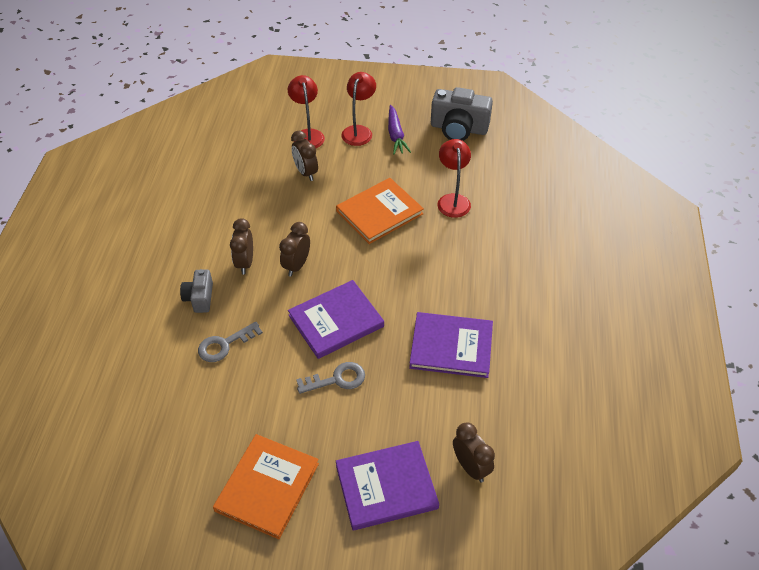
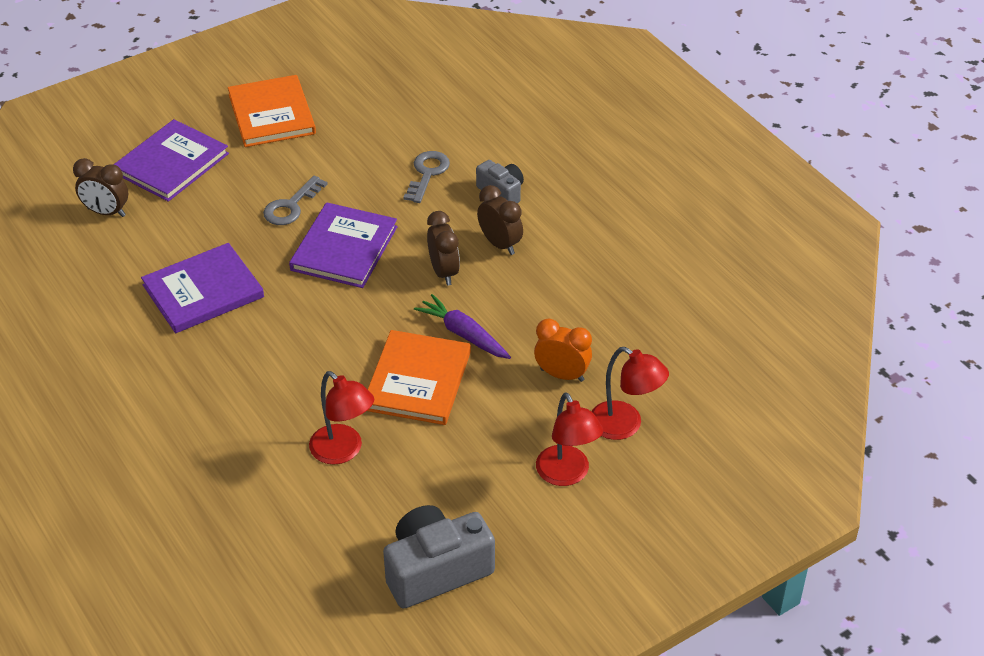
camera: 140 degrees right, 5 degrees down
(306, 172) = (562, 375): brown clock -> orange clock
(396, 135) = (511, 500): purple carrot -> purple carrot (463, 334)

